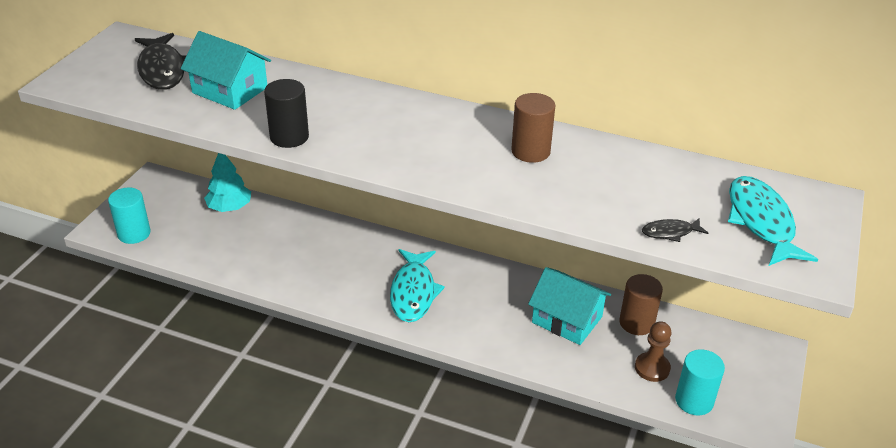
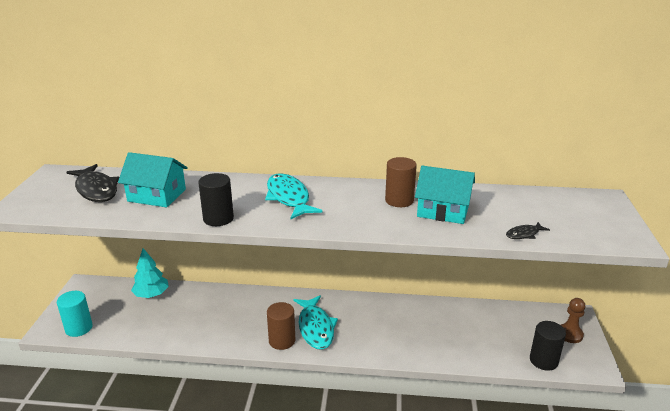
camera: 15 degrees left, 10 degrees down
(567, 319) = (432, 324): turquoise house -> turquoise house (443, 210)
(636, 323) = (479, 316): brown cylinder -> brown cylinder (282, 340)
(652, 368) = (505, 344): brown pawn -> brown pawn (569, 334)
(694, 401) = (543, 360): turquoise cylinder -> black cylinder
(761, 222) = (576, 218): turquoise fish -> turquoise fish (289, 198)

